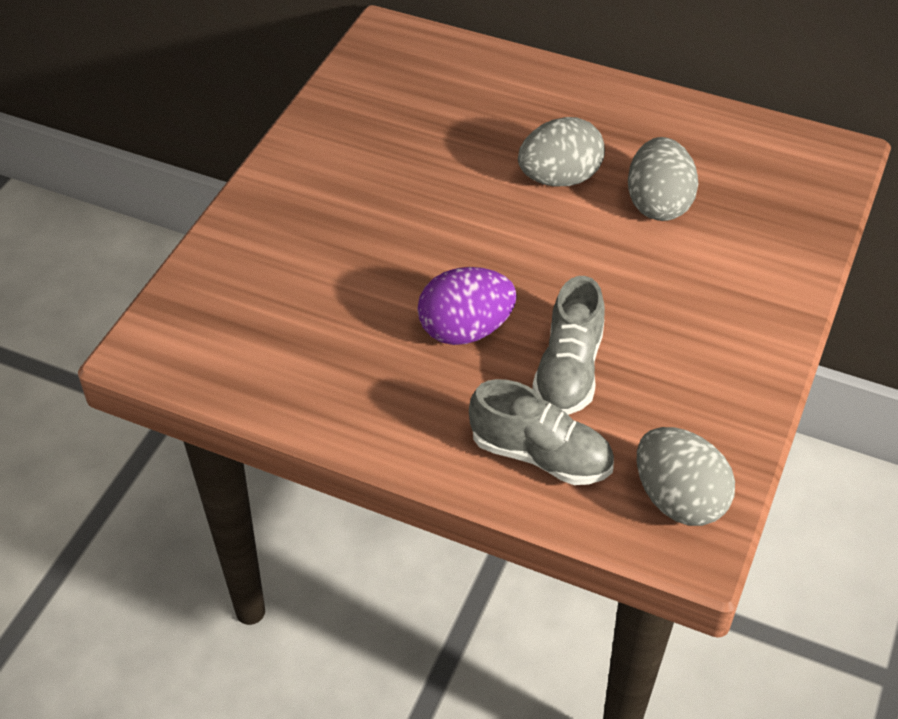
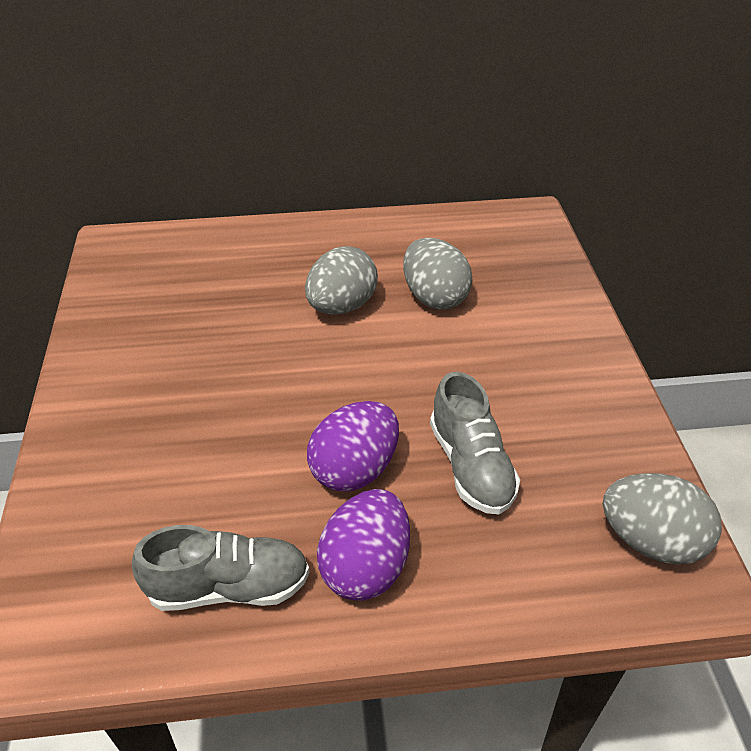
camera: 30 degrees left, 5 degrees down
(420, 408) = (365, 567): none -> purple egg
(540, 455) = (508, 559): grey shoe -> grey shoe (229, 587)

